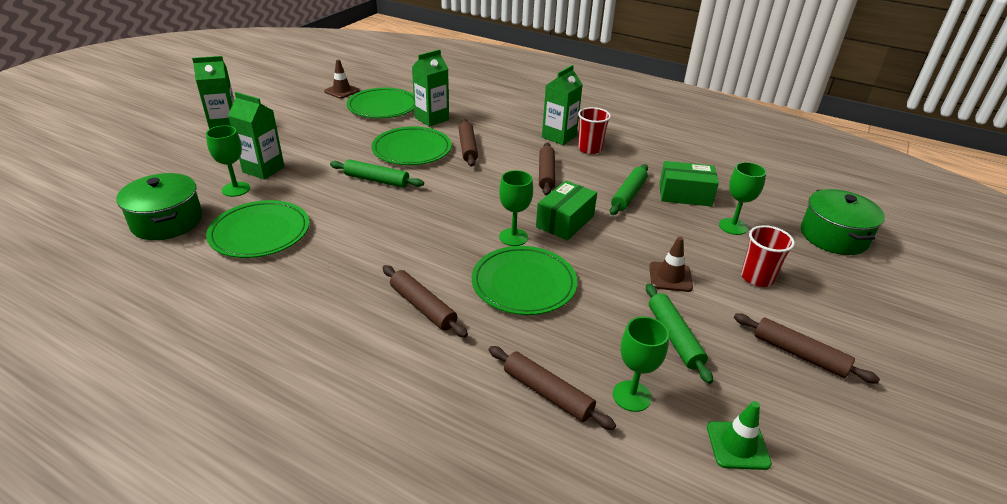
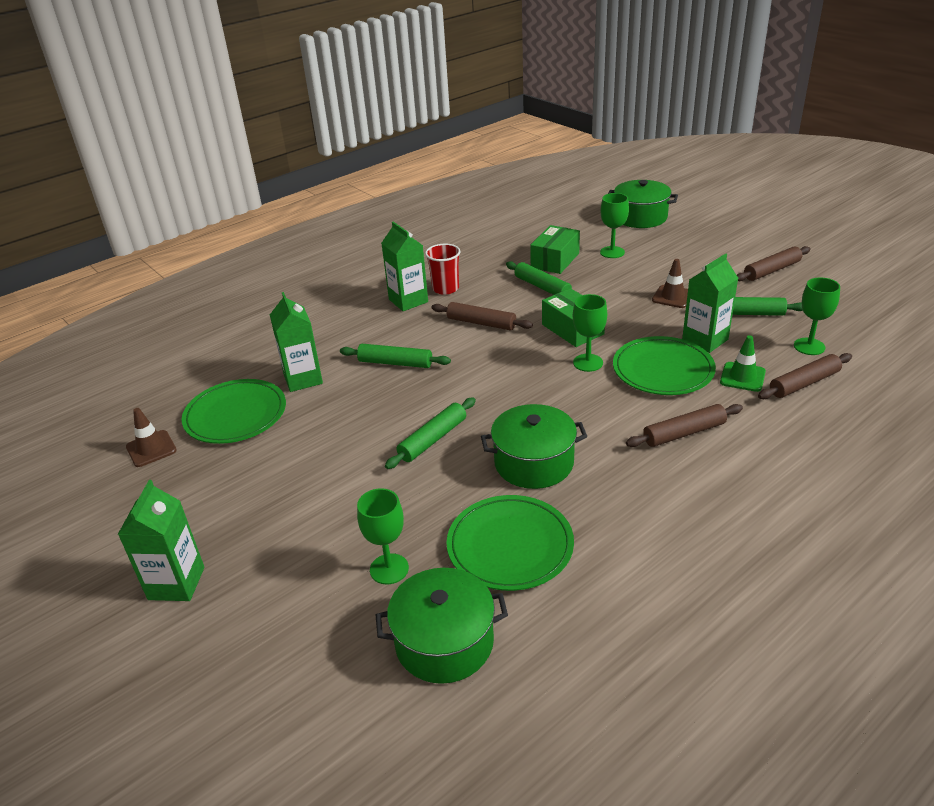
camera: 65 degrees left, 0 degrees up
(263, 169) = (348, 540): green carton -> green carton (705, 340)
(359, 229) = (534, 463): none -> green pot
(412, 149) = (373, 404): green plate -> none
(467, 148) = (395, 363): brown rolling pin -> green rolling pin
(737, 445) = (856, 317): green traffic cone -> green traffic cone (742, 377)
(757, 277) = (683, 261): red cup -> none

